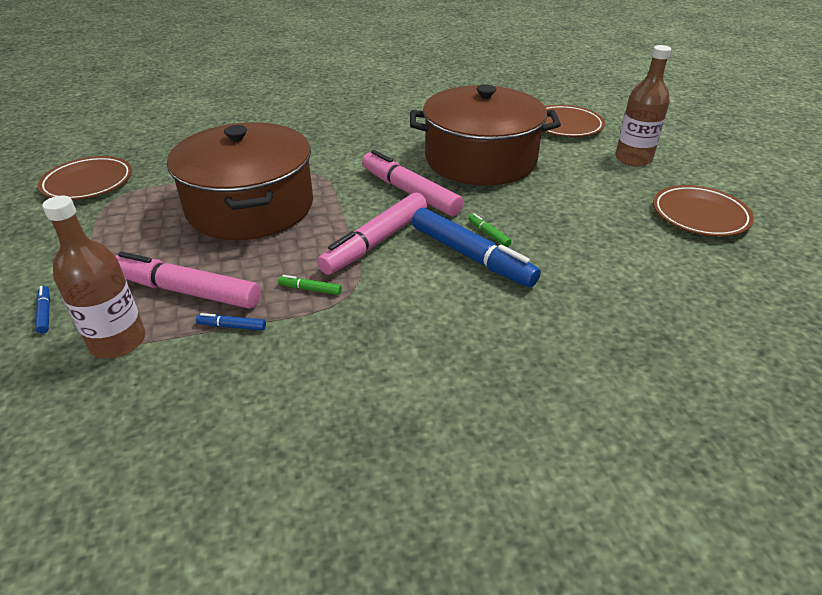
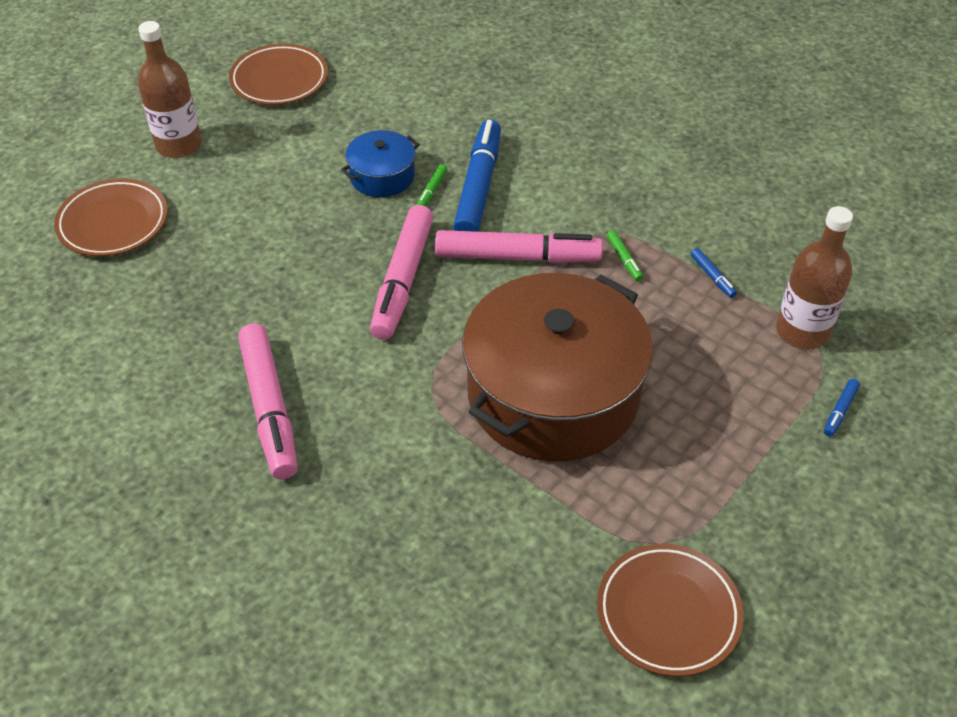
camera: 125 degrees left, 10 degrees up
(187, 291) = (712, 337): pink marker -> pink marker (269, 408)
(480, 159) = (274, 258): brown pot -> none
(527, 219) = (382, 176): none -> blue pot

